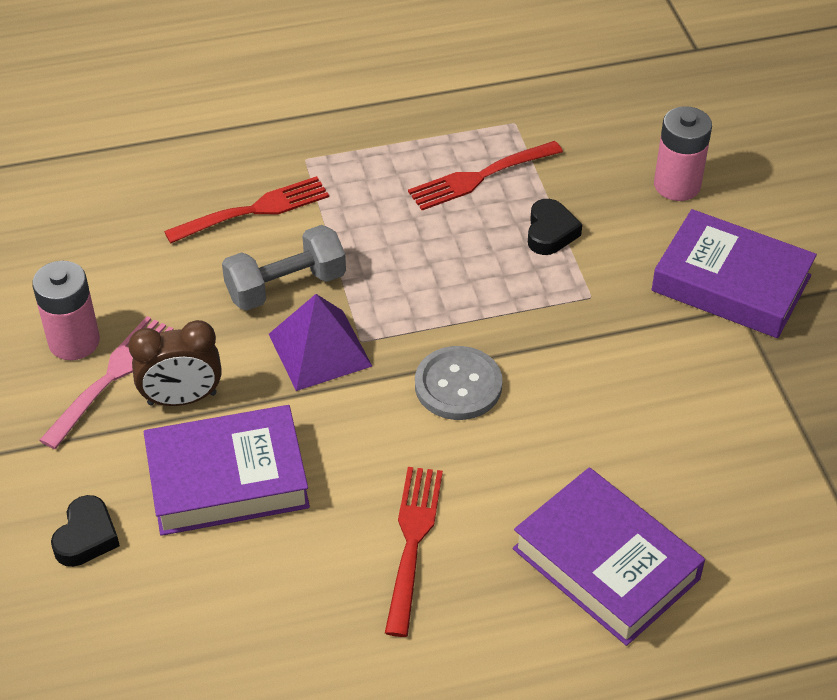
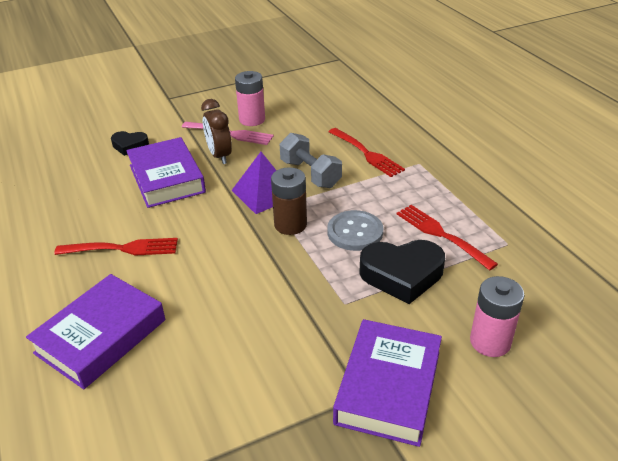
camera: 80 degrees right, 10 degrees down
(412, 328) = (290, 225): none -> brown battery
(458, 385) = (246, 250): grey button -> grey button (355, 232)
(550, 232) = (402, 275): black heart -> black heart, size x1.76

